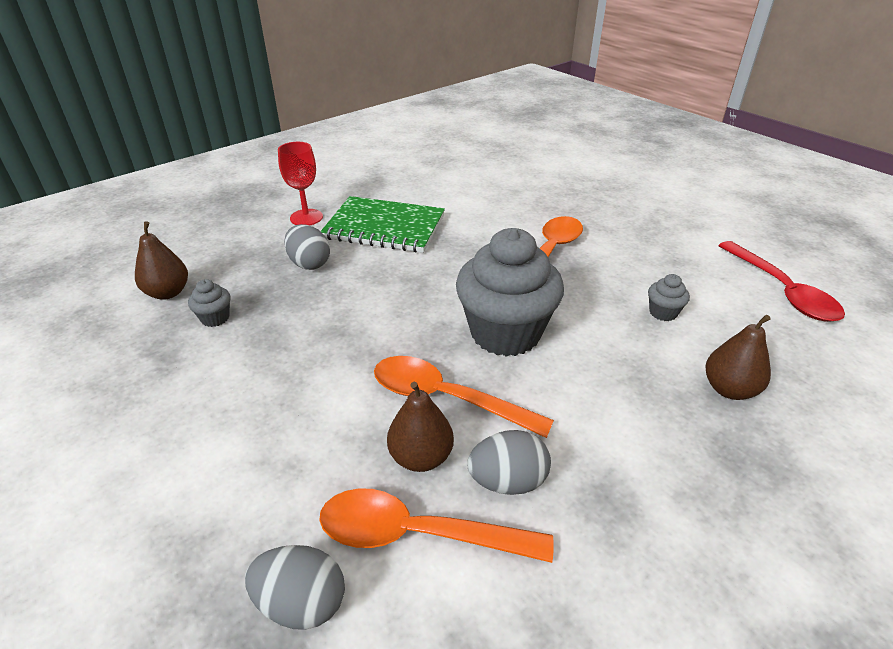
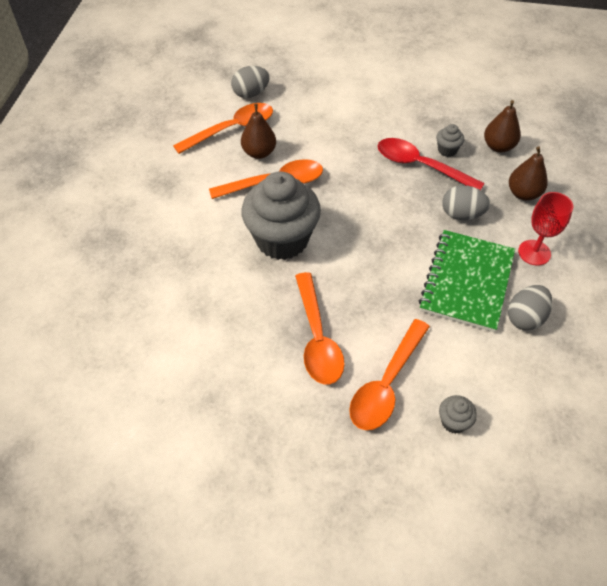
camera: 140 degrees right, 15 degrees up
(384, 227) = (467, 282): green notebook -> green notebook turned 45 degrees counterclockwise
(507, 481) = (213, 165): grey egg -> grey egg (525, 318)
(523, 212) = (387, 383): none -> orange spoon
(663, 312) = (193, 323): grey cupcake -> grey cupcake (453, 422)
(729, 389) = (126, 279): brown pear -> brown pear (523, 194)
(781, 290) = (109, 413): red spoon -> red spoon (421, 166)

